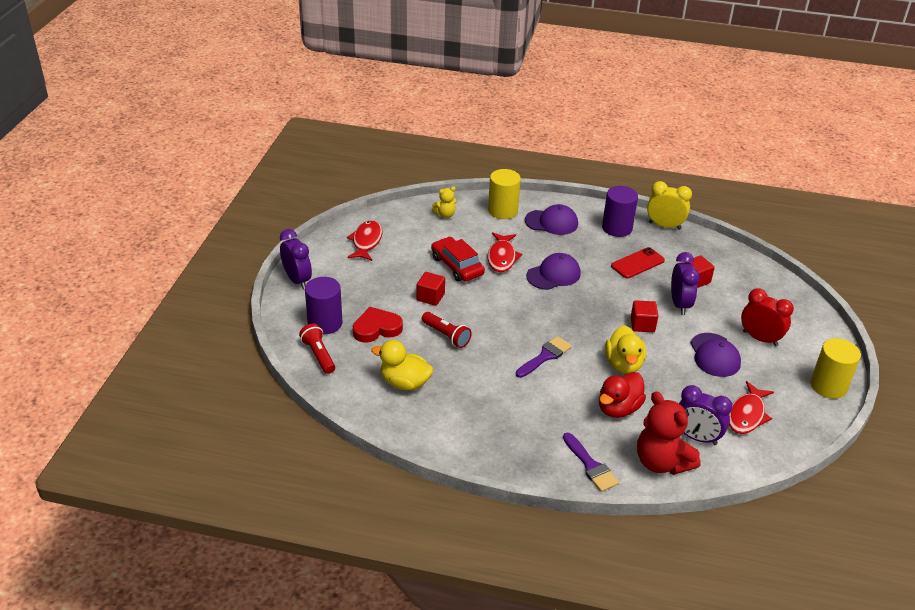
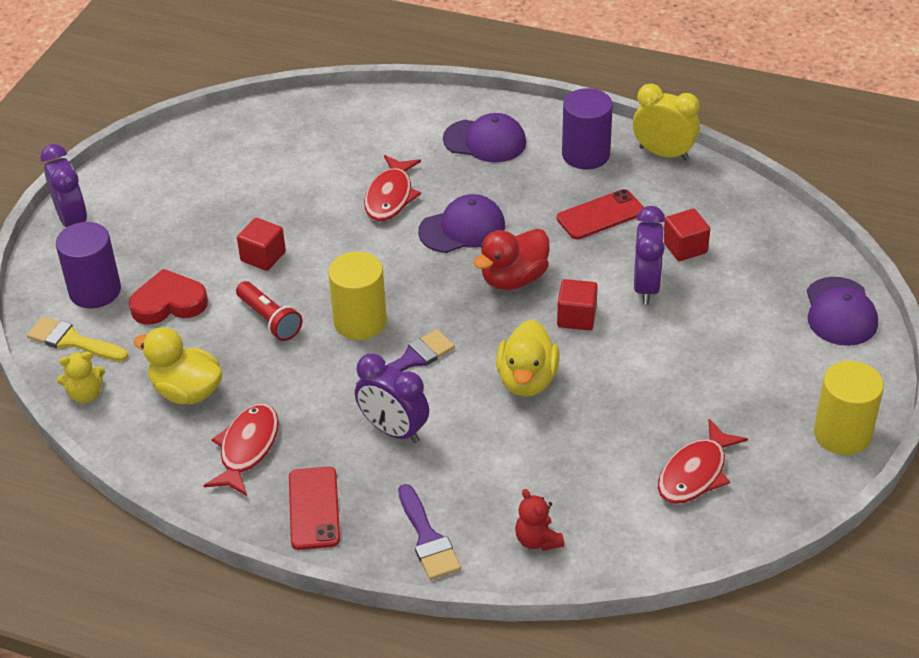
camera: 10 degrees right, 5 degrees up
(318, 355) = (72, 341): red flashlight -> yellow brush
(366, 241) = (191, 162): red fish -> red fish (247, 449)
(445, 215) = (323, 123): yellow teddy bear -> yellow teddy bear (85, 394)
(457, 266) = (317, 207): red car -> none
(502, 211) = (414, 119): yellow cylinder -> yellow cylinder (360, 321)
(511, 451) = (314, 508): none -> red phone
(618, 408) = (497, 451): red duck -> red duck (513, 279)
(661, 462) = (537, 540): red teddy bear -> red teddy bear, size x0.50
(696, 437) = (604, 504): purple clock -> purple clock (393, 430)
(714, 355) = (675, 373): purple cap -> purple cap (840, 312)
(760, 338) = (757, 349): red clock -> none

